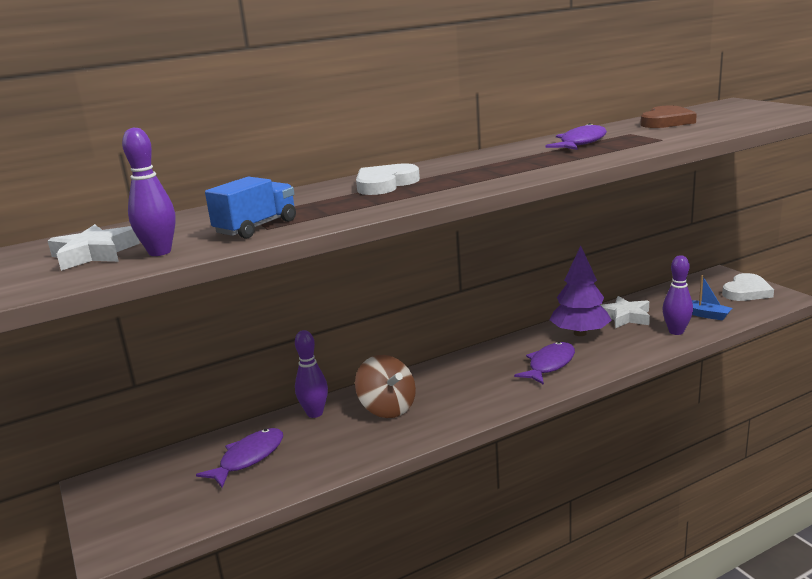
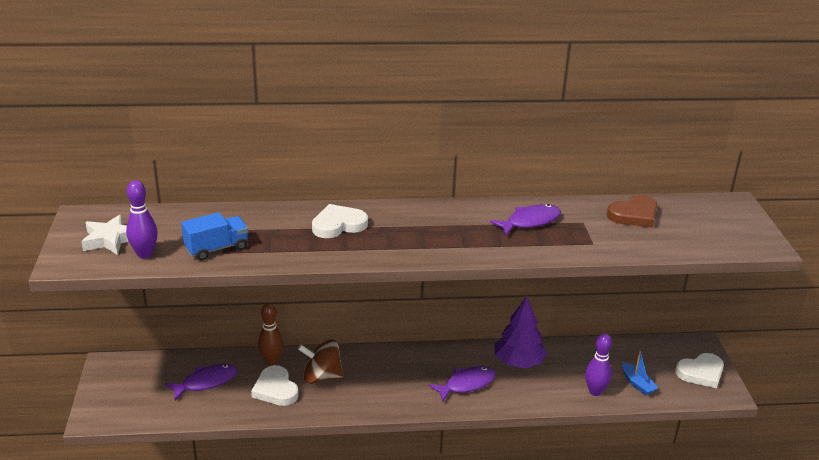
camera: 20 degrees right, 10 degrees up
(315, 413) = (271, 361): purple bowling pin -> brown bowling pin
(343, 436) = (275, 389): none -> white heart
(387, 408) = (321, 377): brown spinning top -> brown spinning top turned 105 degrees clockwise
(625, 317) = (570, 359): white star -> none

